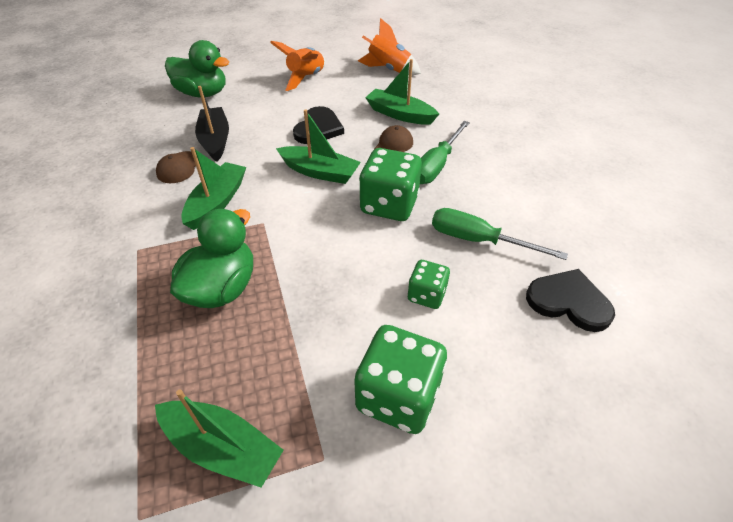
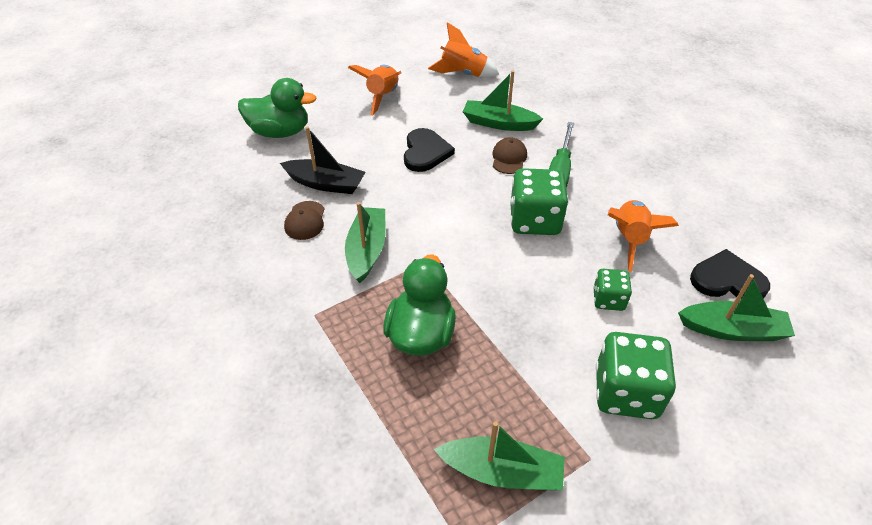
camera: 15 degrees left, 0 degrees up
(215, 140) = (326, 184): black boat -> black boat turned 135 degrees clockwise
(320, 172) = (452, 199): green boat -> green boat (732, 330)
(478, 240) = (629, 239): green screwdriver -> orange rocket

